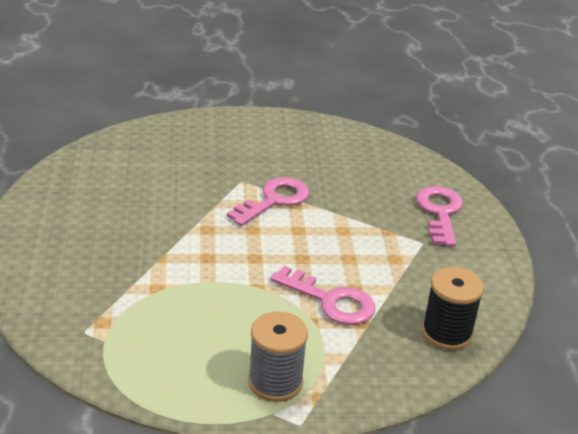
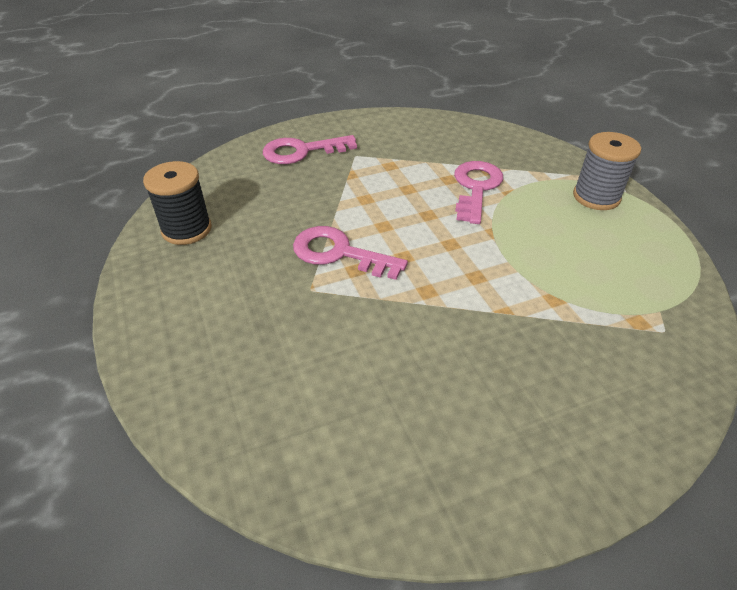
camera: 105 degrees left, 10 degrees up
(446, 333) = (466, 133): black spool -> black spool (186, 229)

